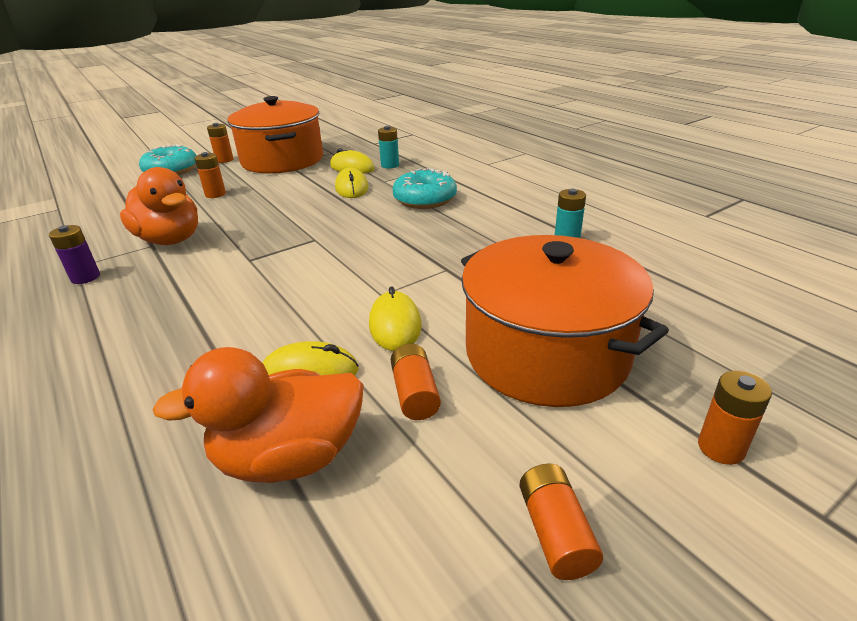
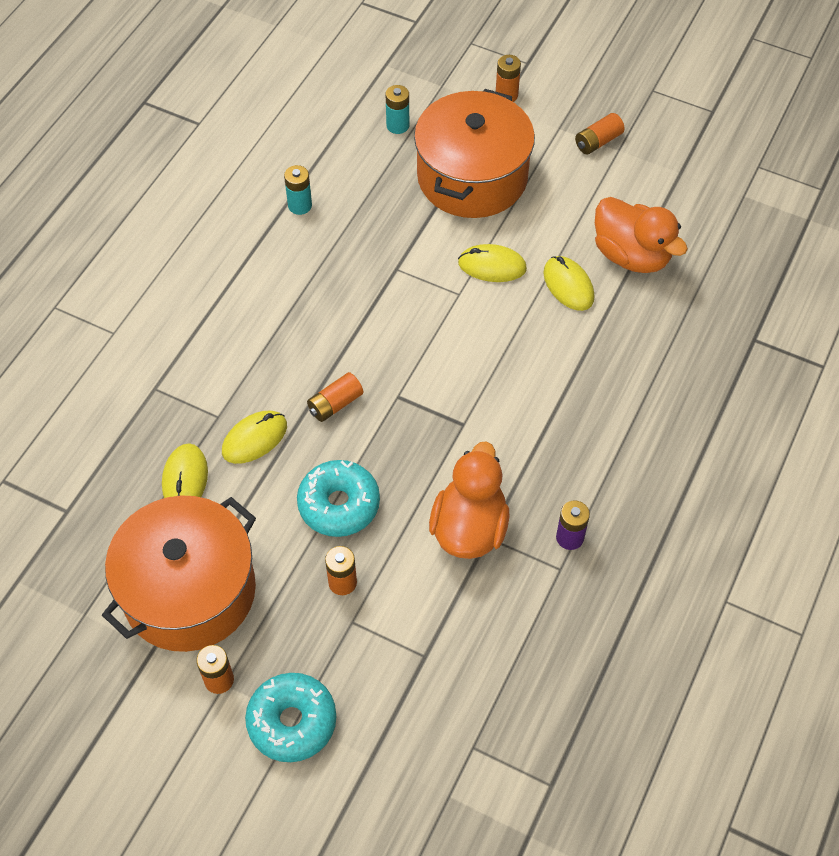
camera: 120 degrees left, 25 degrees up
(390, 165) = (159, 438): turquoise battery -> turquoise battery (397, 125)
(395, 325) = (492, 266): yellow mouse -> yellow mouse turned 45 degrees clockwise
(415, 393) = (550, 225): orange battery -> orange battery (335, 404)
(425, 200) = (258, 348): turquoise donut -> turquoise donut (339, 504)

